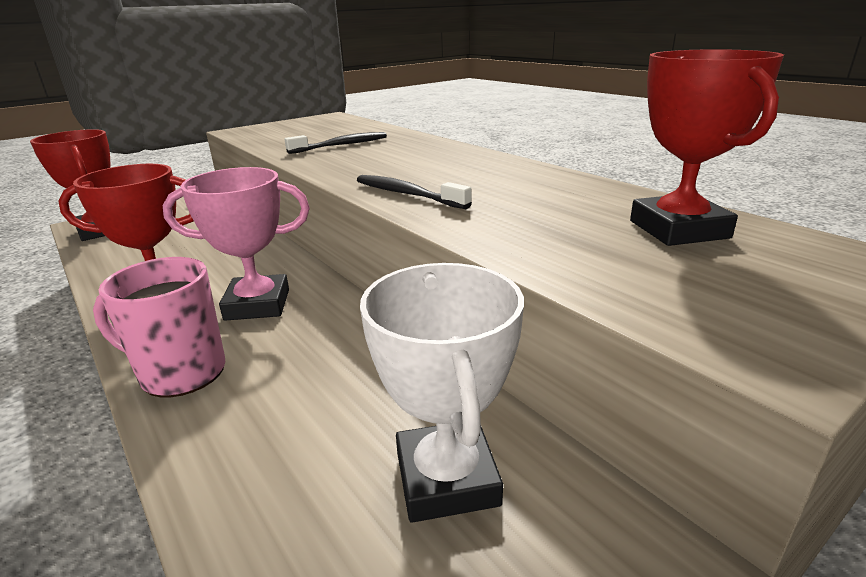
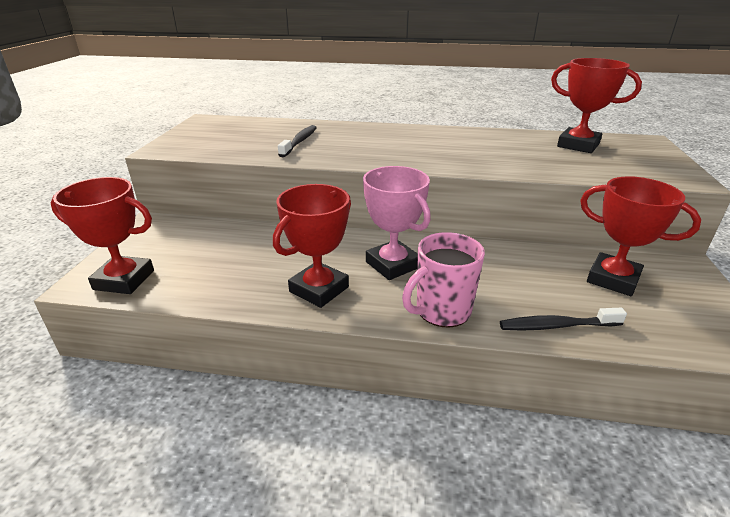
camera: 45 degrees left, 5 degrees up
(257, 305) = (392, 264): pink trophy -> pink trophy turned 75 degrees counterclockwise
(407, 194) = (441, 162): black toothbrush -> black toothbrush (556, 326)
(447, 478) = (613, 279): white trophy -> red trophy

